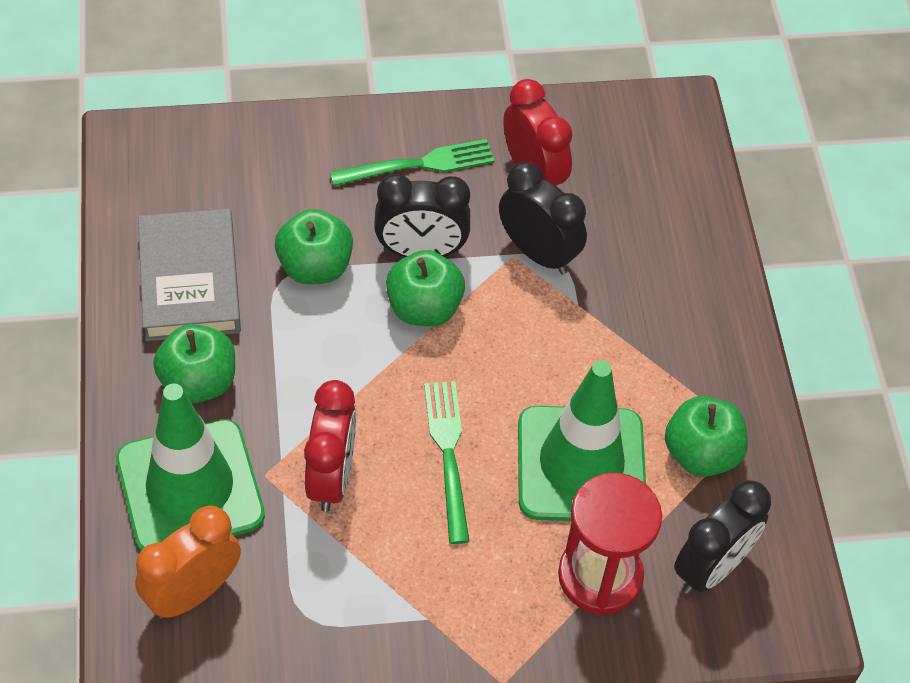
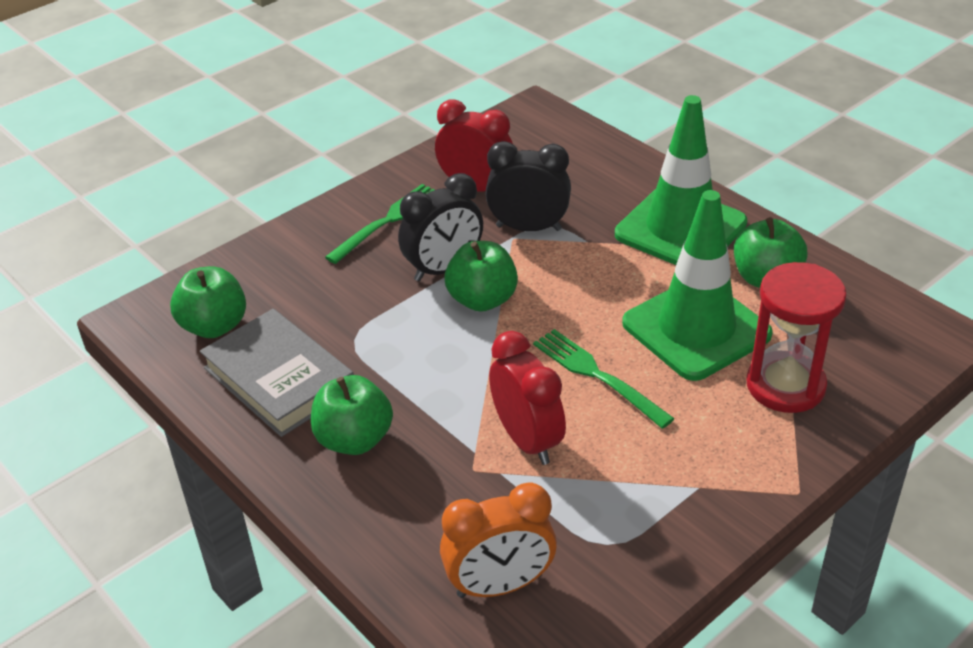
camera: 30 degrees left, 15 degrees down
(190, 488) = (421, 514): green traffic cone -> green traffic cone (680, 229)
(193, 593) = (500, 585): orange clock -> orange clock turned 120 degrees counterclockwise
(315, 267) = (372, 318): green apple -> green apple (214, 326)
(711, 568) = (849, 337): black clock -> none

